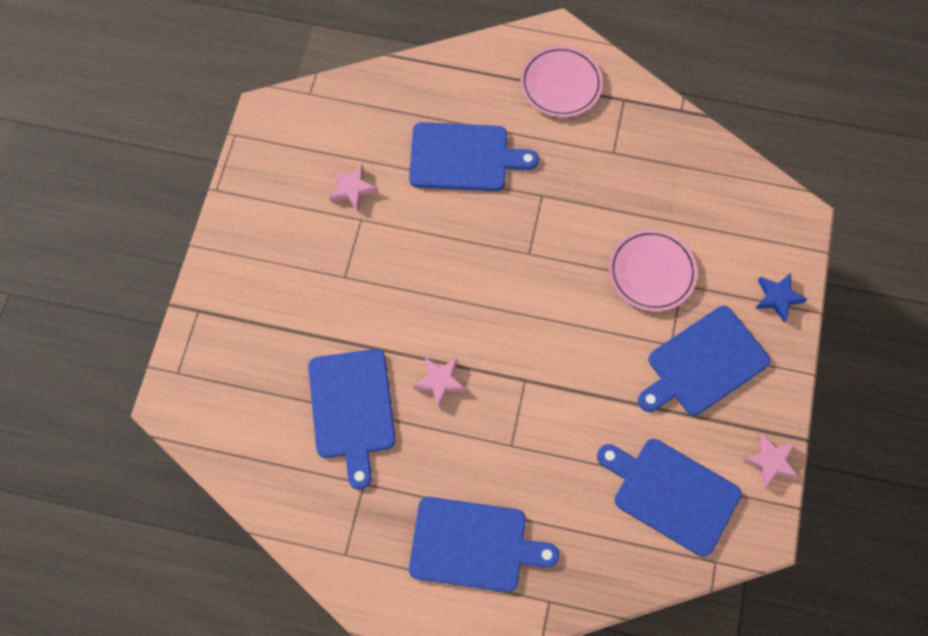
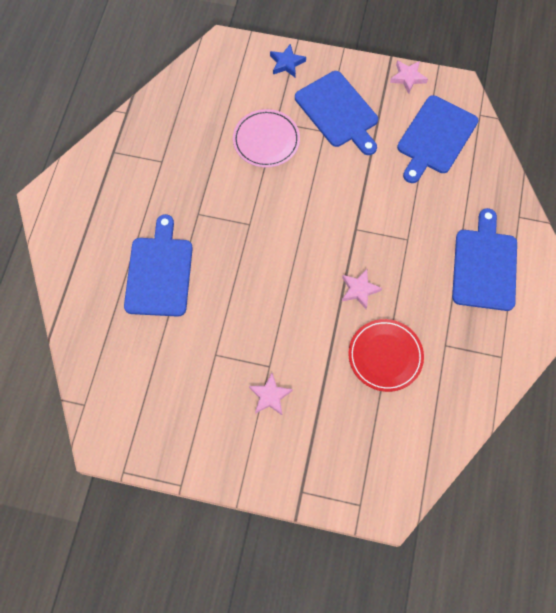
camera: 90 degrees left, 0 degrees up
(352, 189) = (185, 363): pink star -> pink star (270, 396)
(352, 409) = (385, 356): blue cutting board -> red plate
(561, 84) = (94, 197): pink plate -> none

